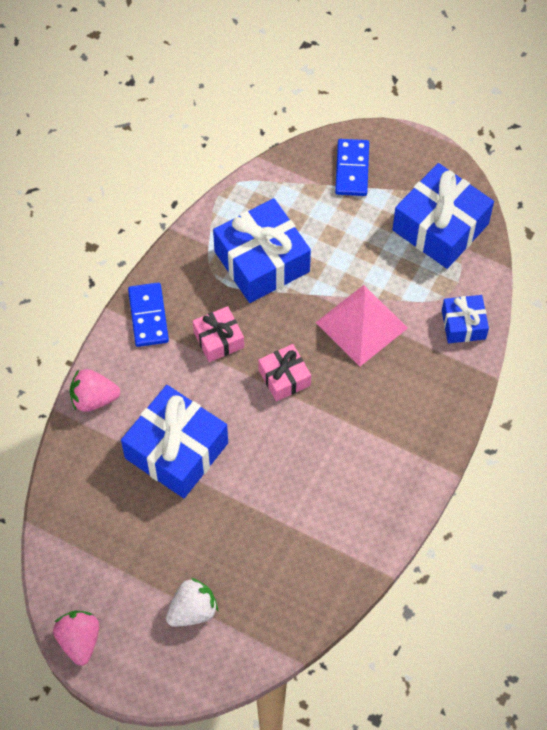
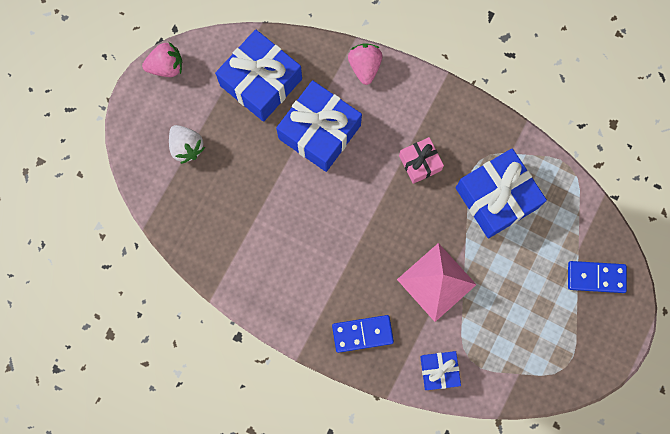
camera: 90 degrees right, 15 degrees up
(148, 316) = (440, 106): blue domino -> blue domino (362, 334)
(284, 378) = (385, 216): pink gift -> none
(440, 227) = (538, 355): blue gift -> blue gift (261, 82)

